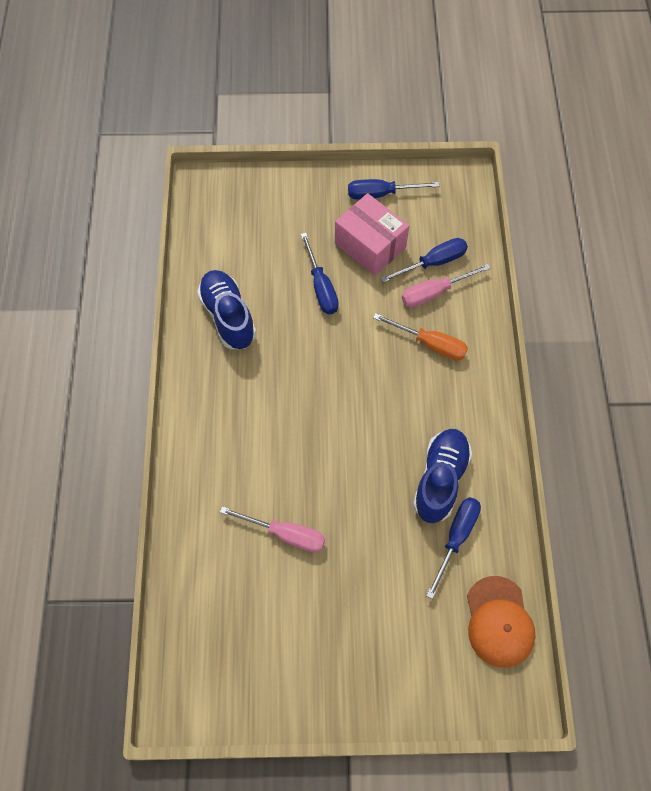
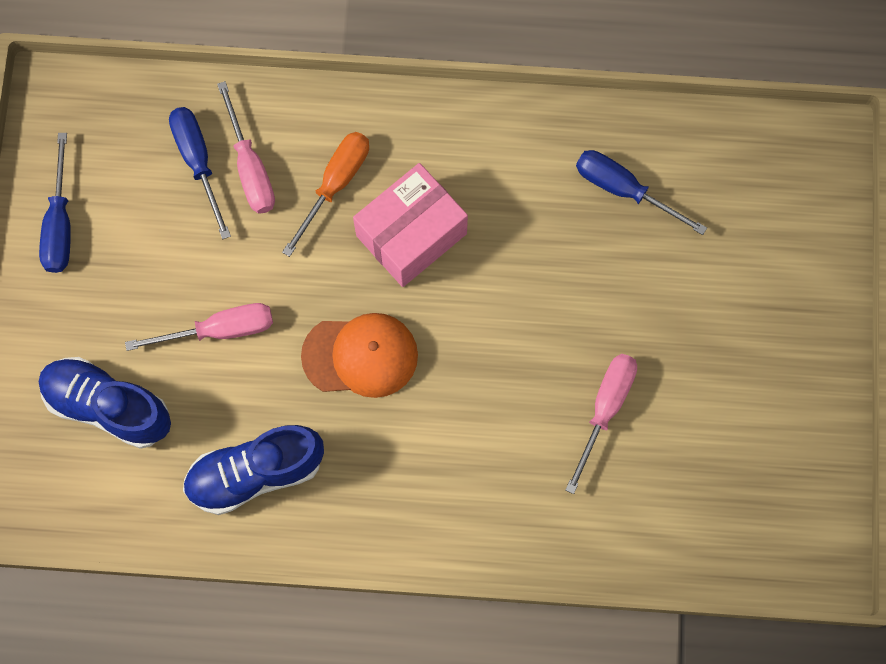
camera: 85 degrees left, 10 degrees up
(321, 287) = (219, 330): blue screwdriver -> pink screwdriver
(370, 245) = (155, 250): pink box -> pink box (411, 235)
(440, 479) = (542, 199): blue shoe -> blue shoe (108, 406)
(499, 622) = (734, 154): orange cap -> orange cap (360, 356)

